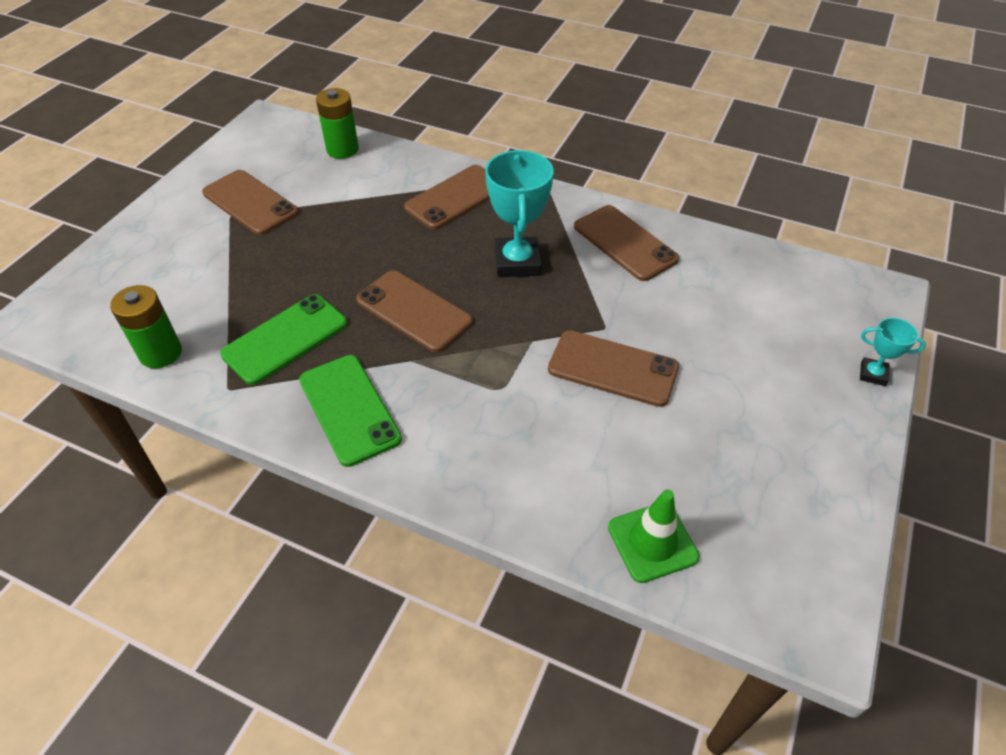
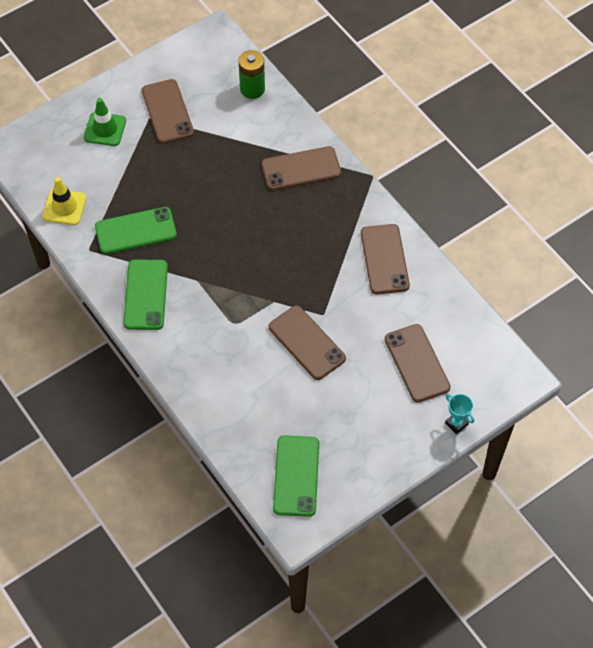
camera: 30 degrees right, 10 degrees up
(161, 353) = (64, 207): green battery -> yellow traffic cone
(413, 311) = (219, 247): brown phone -> brown phone (416, 363)
(517, 262) = (305, 241): turquoise trophy -> none
(652, 542) = (251, 447): green traffic cone -> green traffic cone (105, 129)
(749, 549) = (296, 476): none -> green phone

